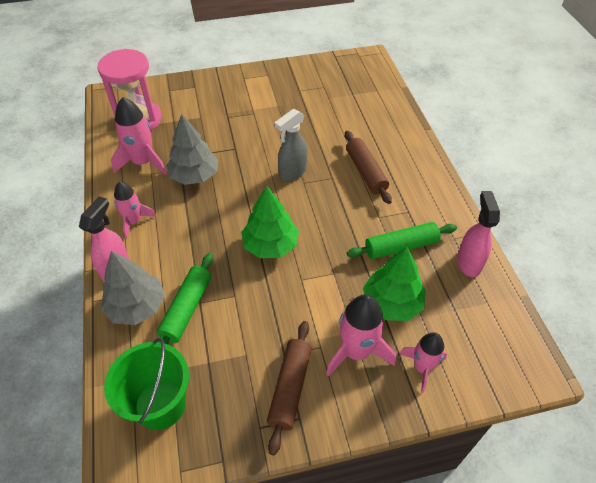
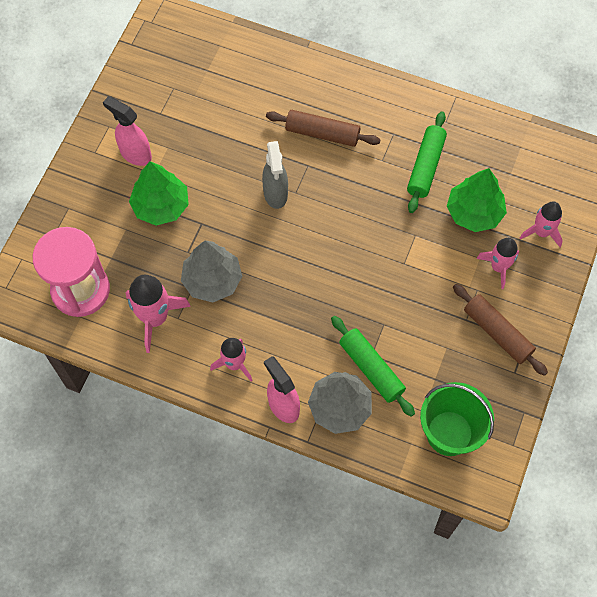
camera: 55 degrees left, 15 degrees up
(270, 245) = (350, 265): green tree -> green tree (161, 206)
(356, 351) = (499, 267): pink rocket -> pink rocket, size x0.66
(468, 263) = (476, 130): pink spray bottle -> pink spray bottle (135, 154)

